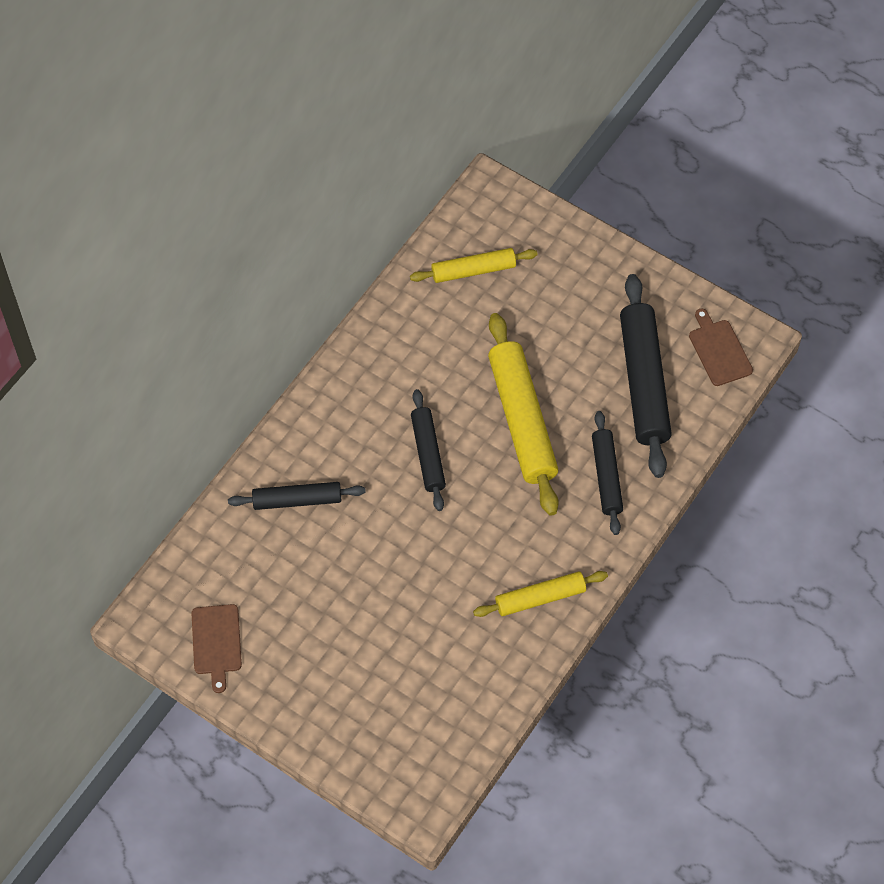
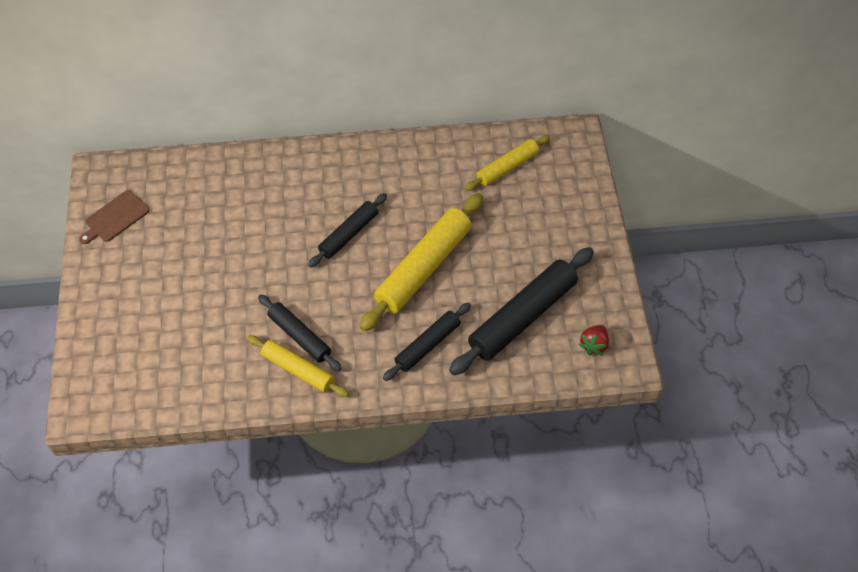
camera: 50 degrees right, 5 degrees down
(297, 500) = (252, 190): black rolling pin -> black rolling pin (299, 336)
(473, 270) = (507, 167): yellow rolling pin -> yellow rolling pin turned 75 degrees counterclockwise
(719, 350) = (594, 345): brown cutting board -> red strawberry

